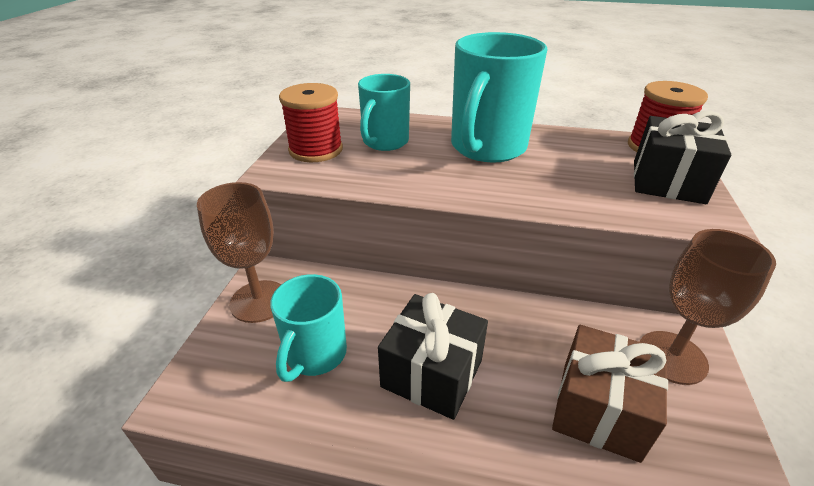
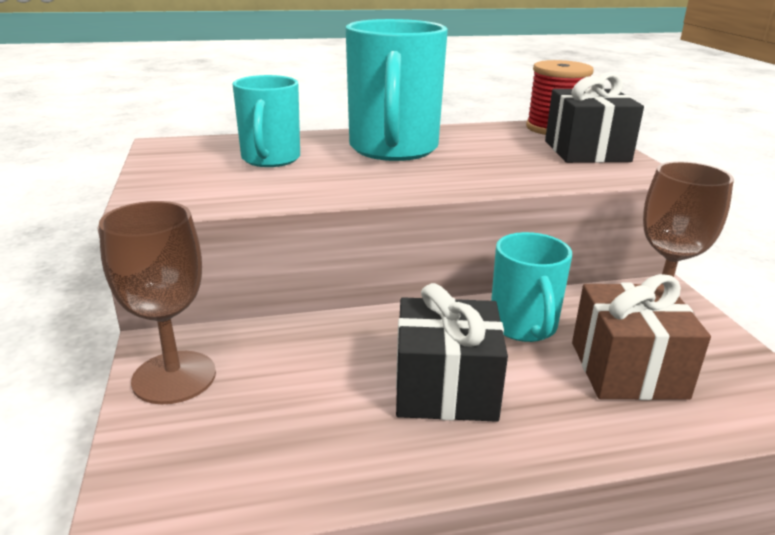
camera: 25 degrees left, 10 degrees down
(315, 355) = (293, 410): turquoise mug -> turquoise mug (524, 327)
(316, 150) = (187, 177): red spool -> none

